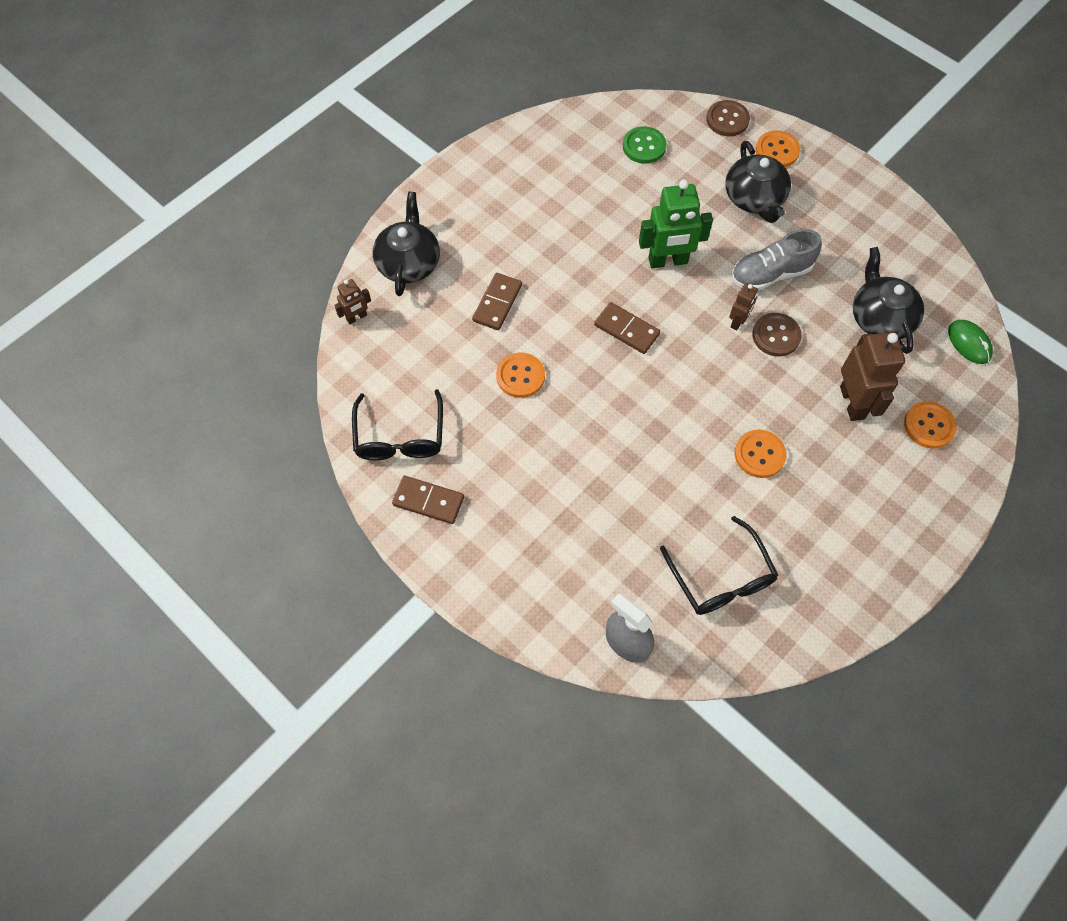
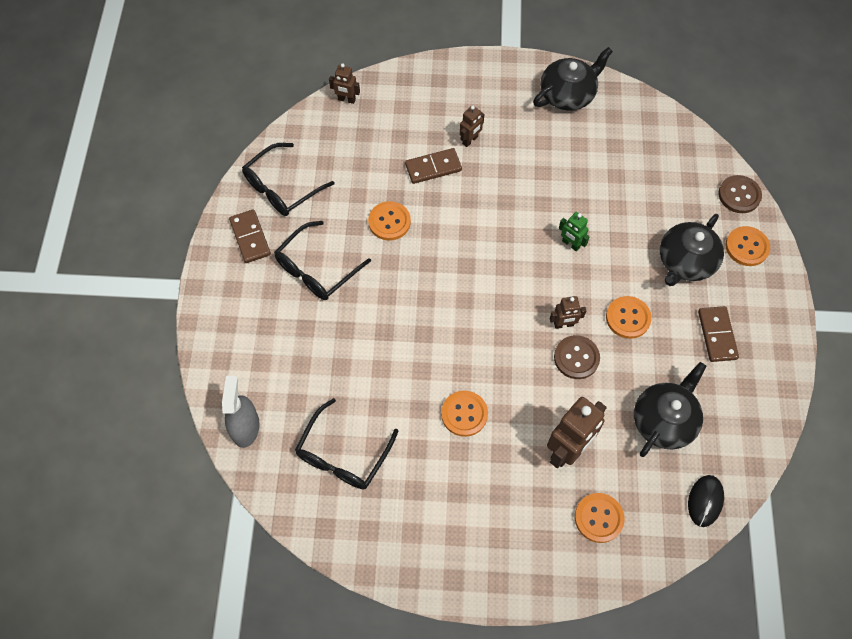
camera: 50 degrees right, 0 degrees up
(408, 262) = (415, 95): black teapot -> black teapot (568, 94)
(497, 256) = (470, 140): none -> brown robot
(515, 469) = (316, 269): none -> black glasses
(626, 329) = (487, 258): brown domino -> brown domino (717, 335)
(644, 146) = (655, 160): green button -> none
(668, 261) = (570, 244): green robot -> green robot, size x0.52
(770, 274) = (628, 318): grey shoe -> orange button
(969, 343) = (705, 501): green mouse -> black mouse

